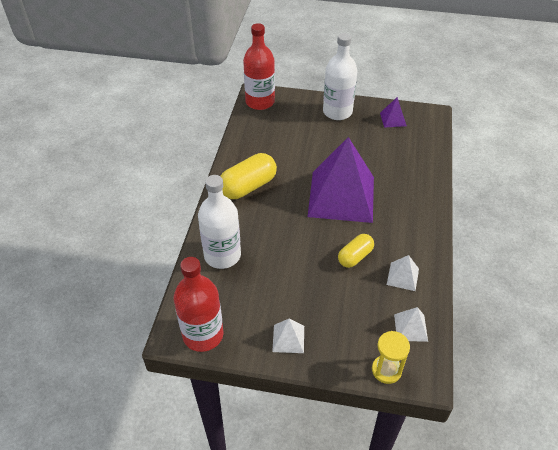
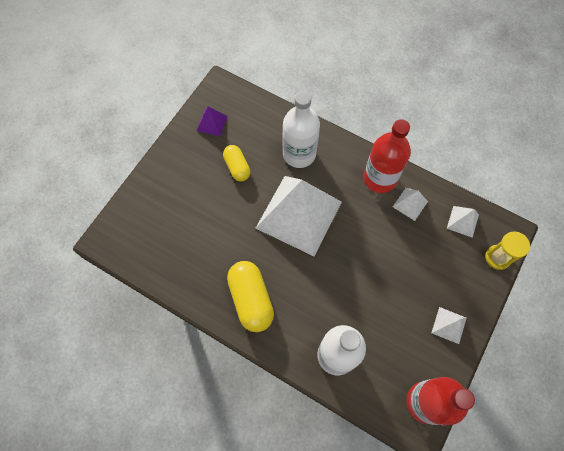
camera: 70 degrees left, 20 degrees up
(260, 102) = (120, 242): red bottle -> red bottle (380, 178)
(337, 112) = (176, 169): white bottle -> white bottle (299, 154)
(341, 196) = (299, 214): purple pyramid -> white pyramid
(355, 256) = (376, 233): yellow capsule -> yellow capsule (237, 167)

